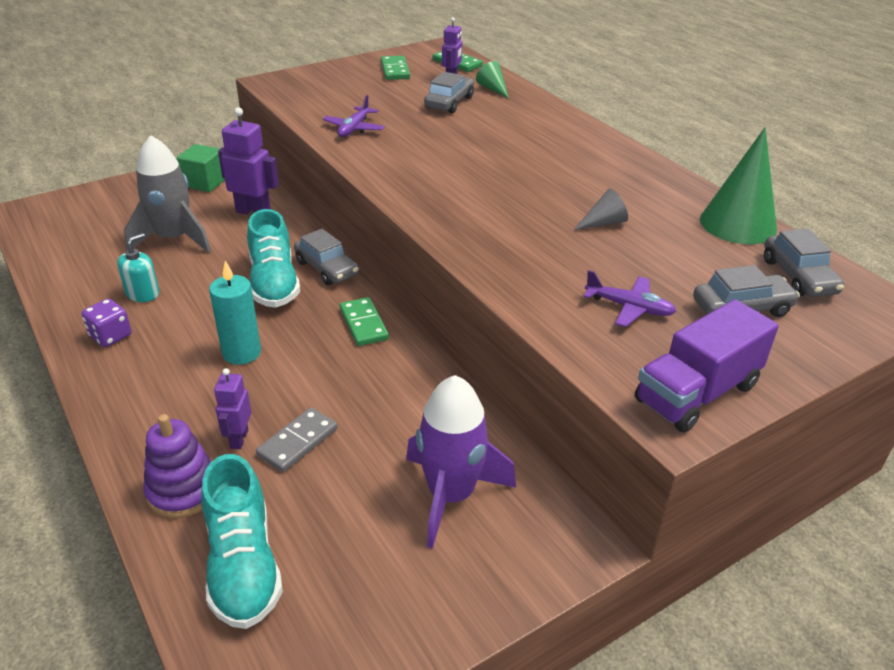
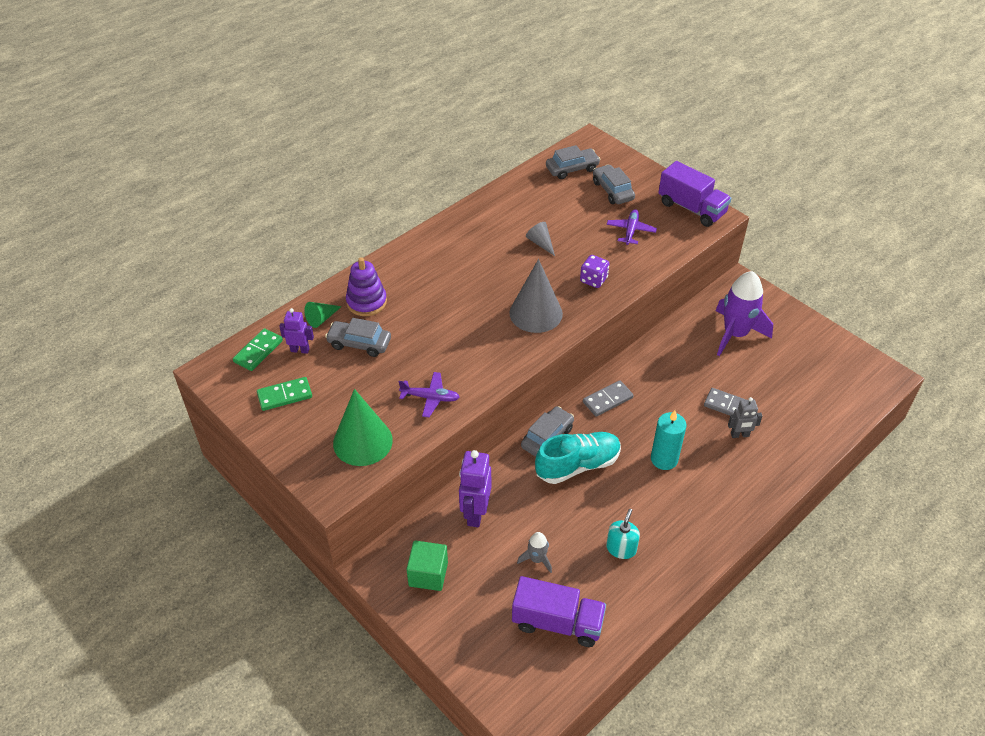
camera: 100 degrees left, 10 degrees up
(95, 240) = (557, 622): none -> purple truck
(110, 336) = (678, 546): purple dice -> purple dice (593, 280)
(143, 293) = (621, 548): turquoise soap dispenser -> turquoise soap dispenser turned 90 degrees clockwise
(173, 239) = (537, 559): grey rocket -> grey rocket, size x0.47
(183, 490) = (788, 447): purple stacking toy -> purple stacking toy (366, 302)
(239, 439) = (740, 435): purple robot -> grey robot
(243, 564) = (819, 406): turquoise shoe -> none
(363, 324) = (607, 400): green domino -> grey domino
(460, 201) = (536, 313): none -> grey cone
(738, 224) = (520, 187): green cone -> green cone (362, 441)

